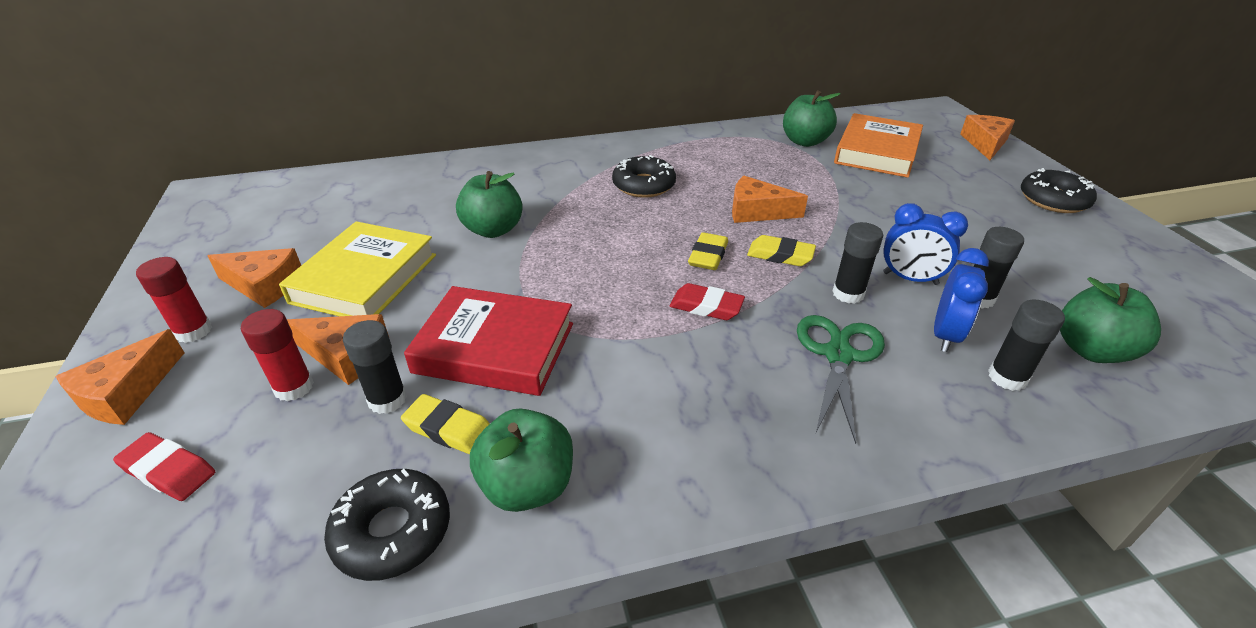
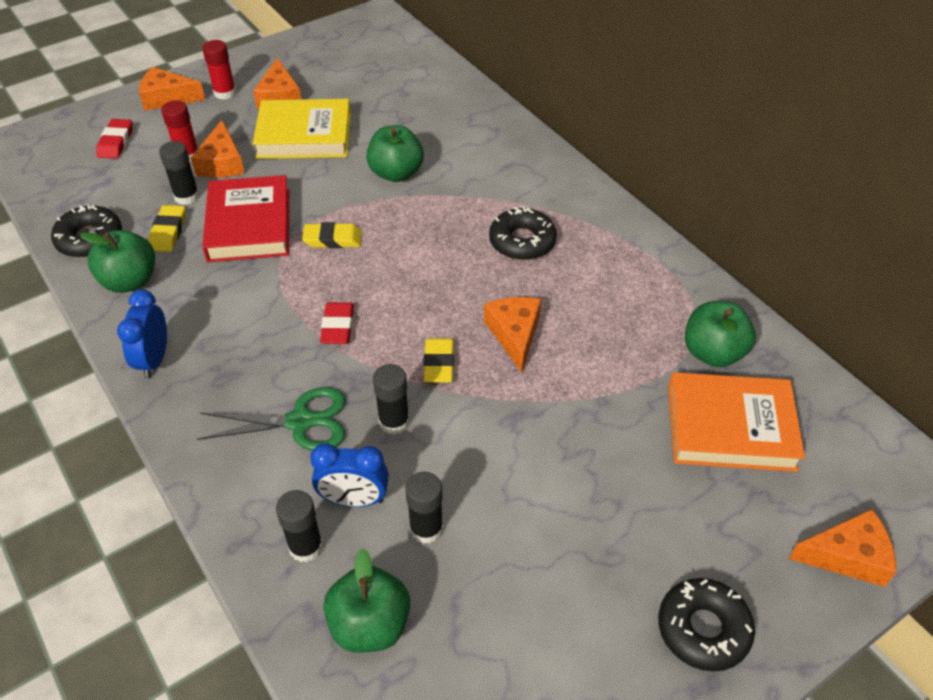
camera: 70 degrees right, 10 degrees up
(708, 256) = (415, 313): yellow eraser -> yellow eraser (332, 239)
(910, 279) = (440, 470): blue clock -> blue clock (154, 360)

